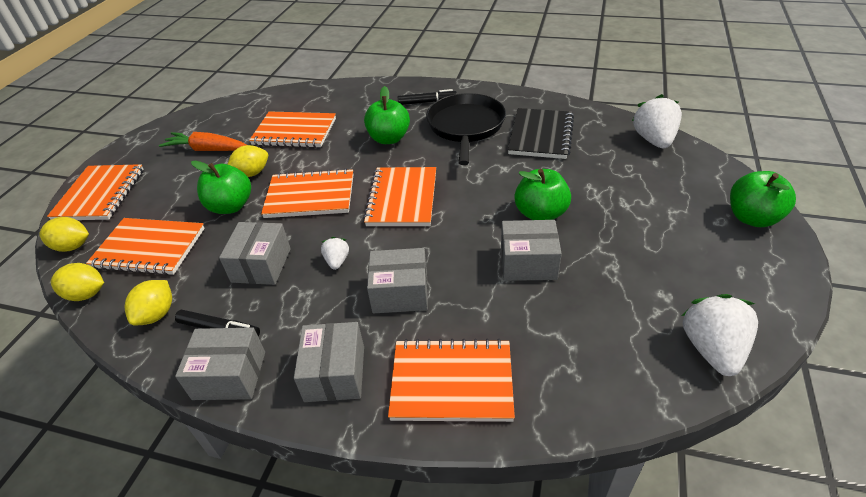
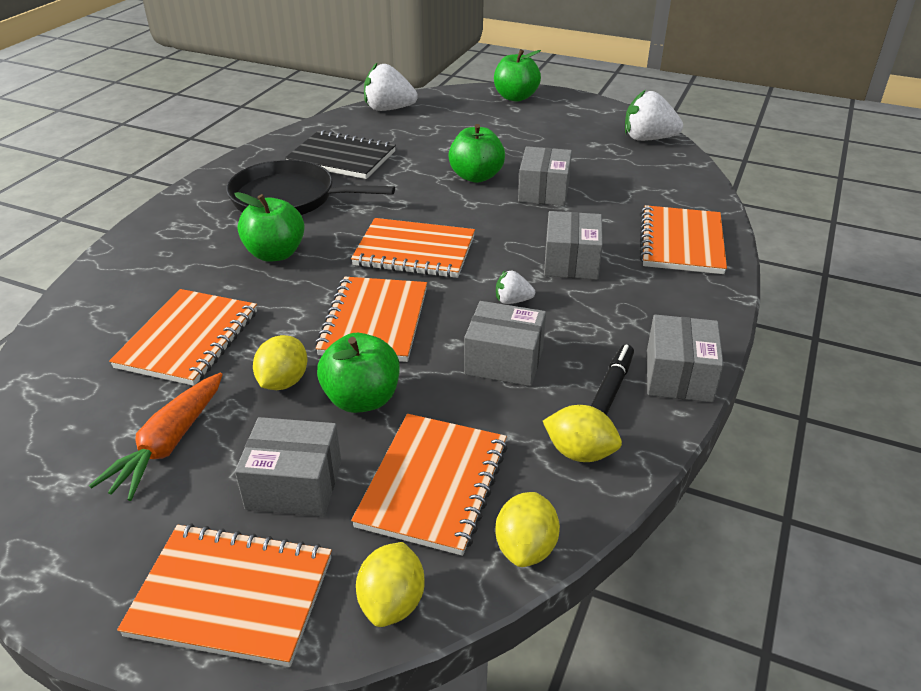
camera: 85 degrees left, 5 degrees down
(252, 173) = (283, 381): yellow lemon -> yellow lemon turned 45 degrees clockwise
(335, 373) = (674, 304): grey box -> grey box (294, 485)
(427, 102) = (203, 219): black marker -> none

